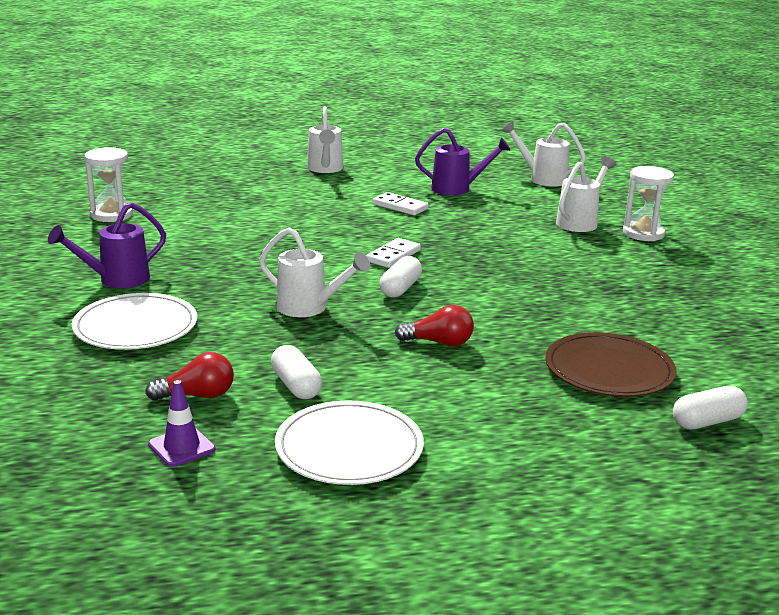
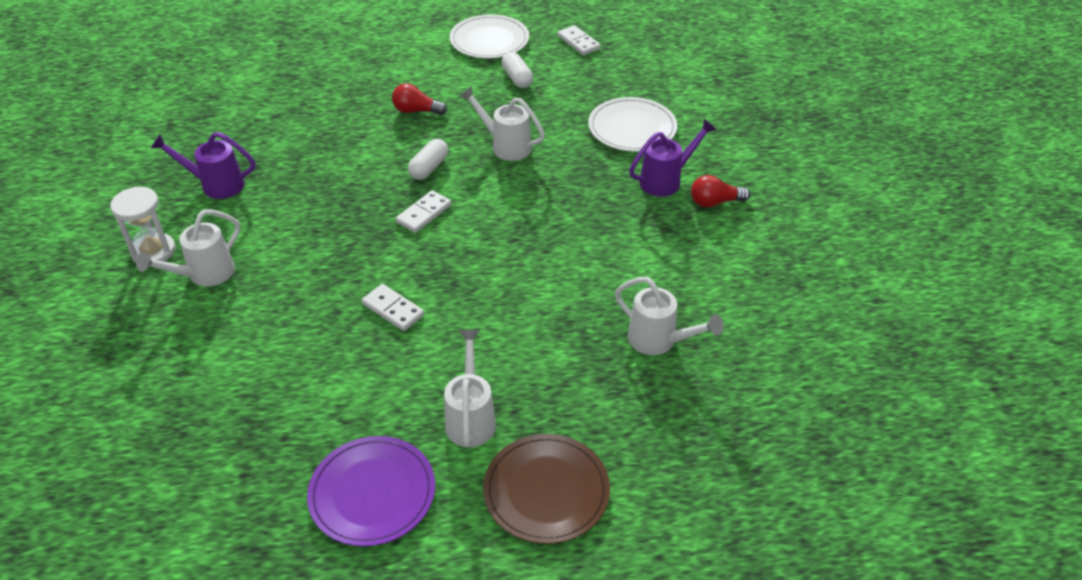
camera: 175 degrees left, 20 degrees up
(111, 215) = (713, 290): white hourglass -> none
(181, 447) = (578, 42): purple traffic cone -> white domino
(197, 396) = (576, 72): red light bulb -> red light bulb (715, 202)
(383, 150) = (372, 493): none -> purple plate
(457, 189) = (308, 356): purple watering can -> purple watering can (216, 185)
(542, 178) = (180, 388): white watering can -> white watering can (659, 341)
(609, 370) = (312, 87): brown plate -> brown plate (546, 491)
(707, 421) = (281, 51): white capsule -> none

